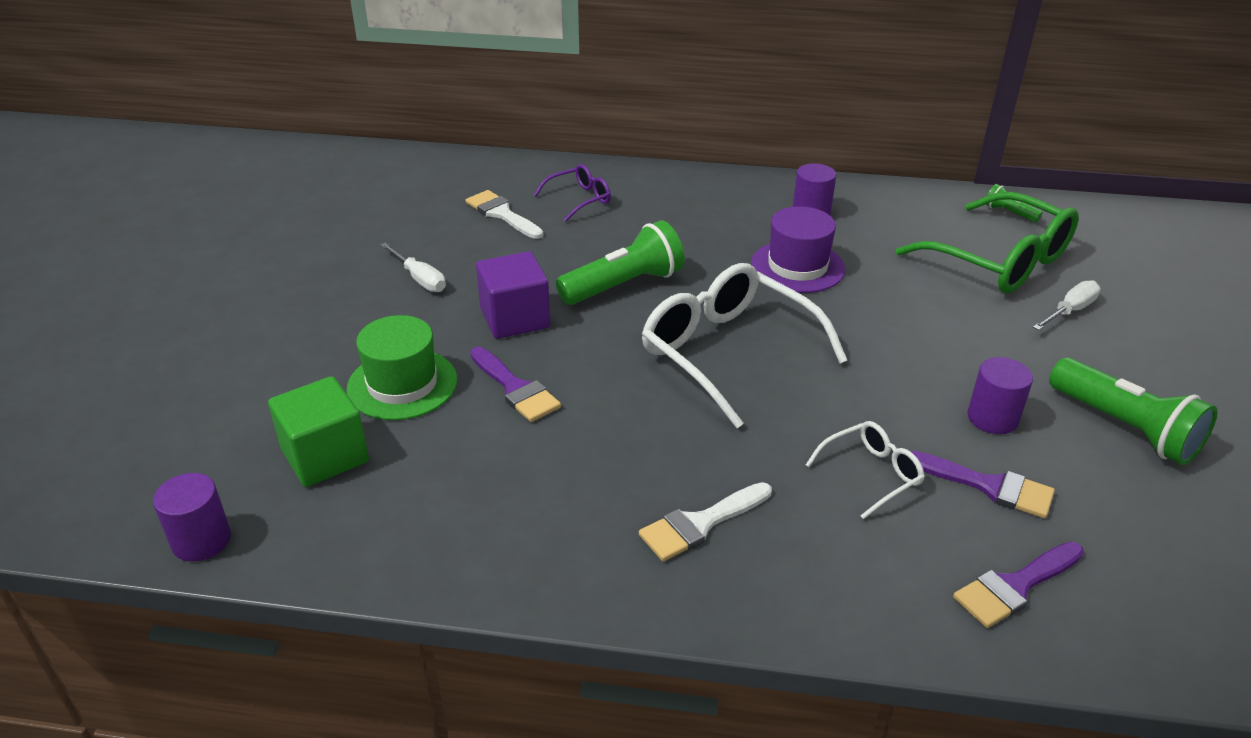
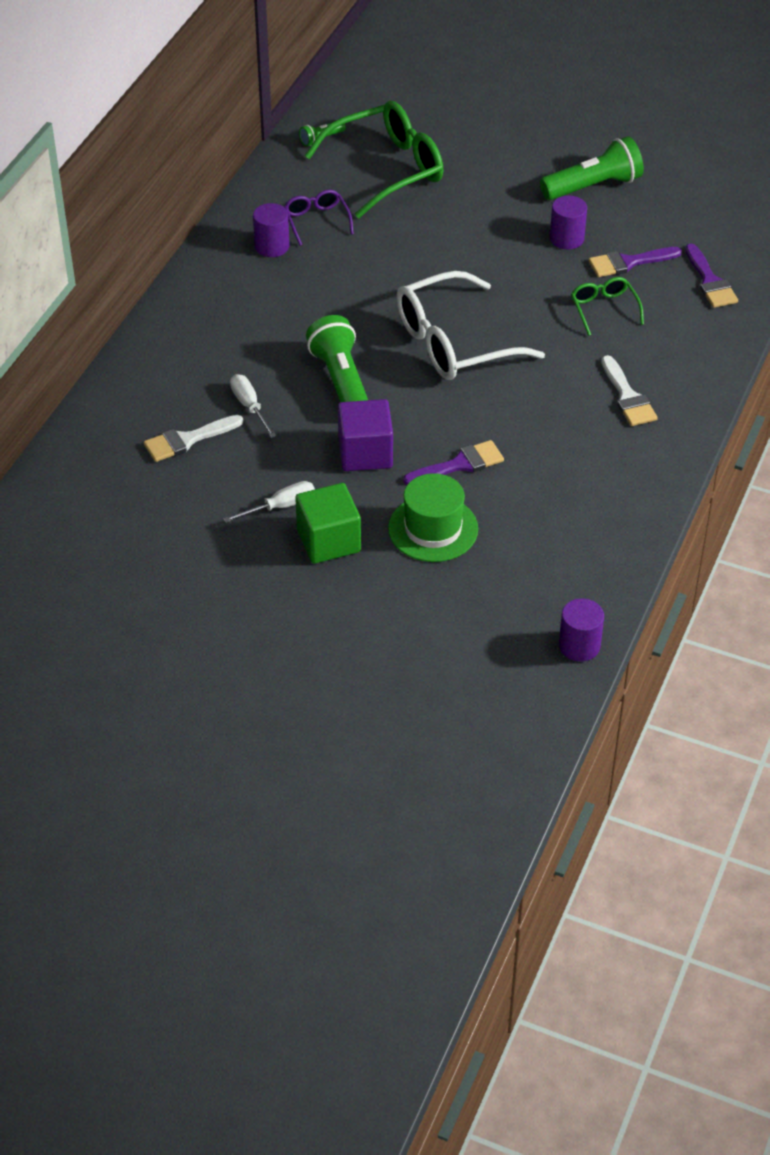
camera: 75 degrees left, 10 degrees up
(325, 456) = (507, 577): green cube -> green cube (328, 541)
(579, 199) = (183, 384): purple glasses -> purple glasses (317, 221)
(797, 266) = (352, 276): purple hat -> none
(870, 474) = (604, 309): white glasses -> green glasses
(989, 486) = (628, 263): purple brush -> purple brush turned 150 degrees counterclockwise
(1069, 311) = (463, 160): white screwdriver -> white screwdriver (249, 406)

